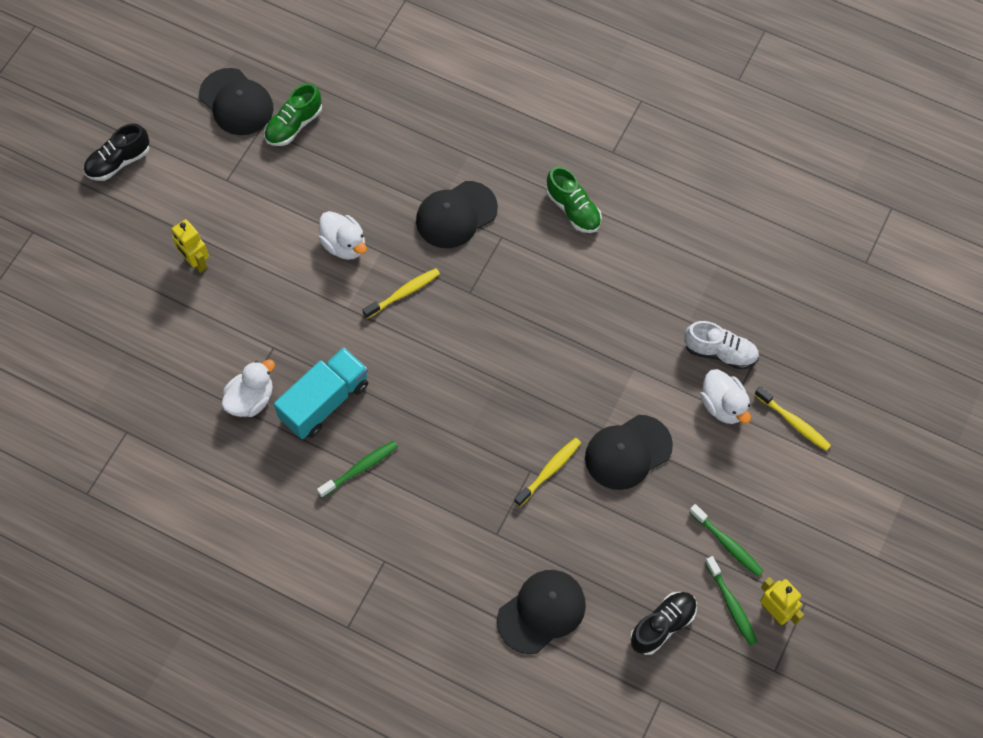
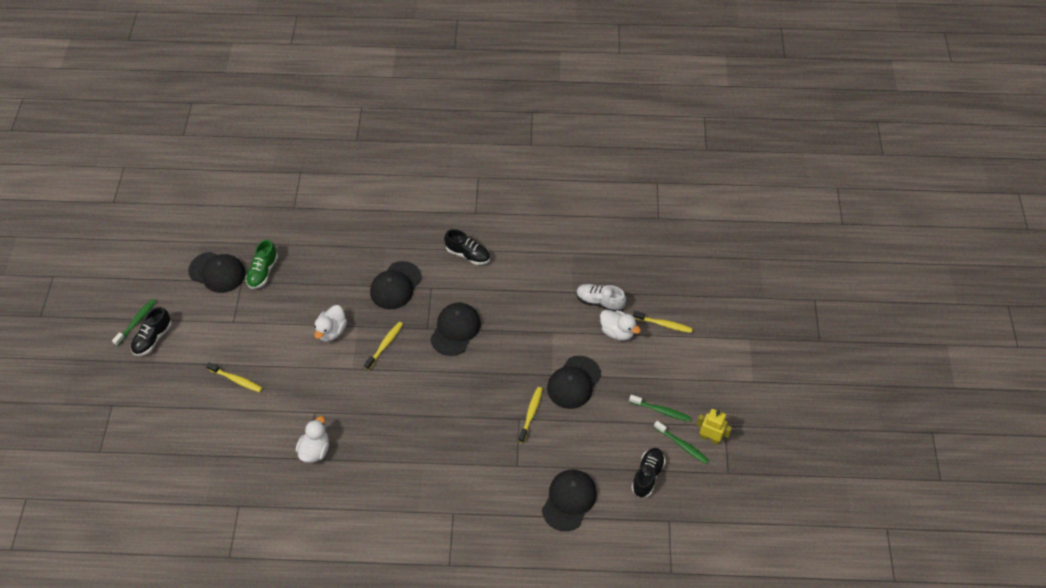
camera: 25 degrees left, 10 degrees down
(196, 262) = (236, 380): yellow robot -> yellow toothbrush
(324, 402) = (365, 431): turquoise truck -> none
(344, 245) = (332, 331): white duck -> white duck turned 90 degrees clockwise
(360, 468) = (409, 462): green toothbrush -> green toothbrush (136, 321)
(505, 310) = (455, 330): none -> black cap
(573, 209) = (468, 254): green shoe -> black shoe
(720, 352) = (599, 302): white shoe -> white shoe turned 150 degrees counterclockwise

